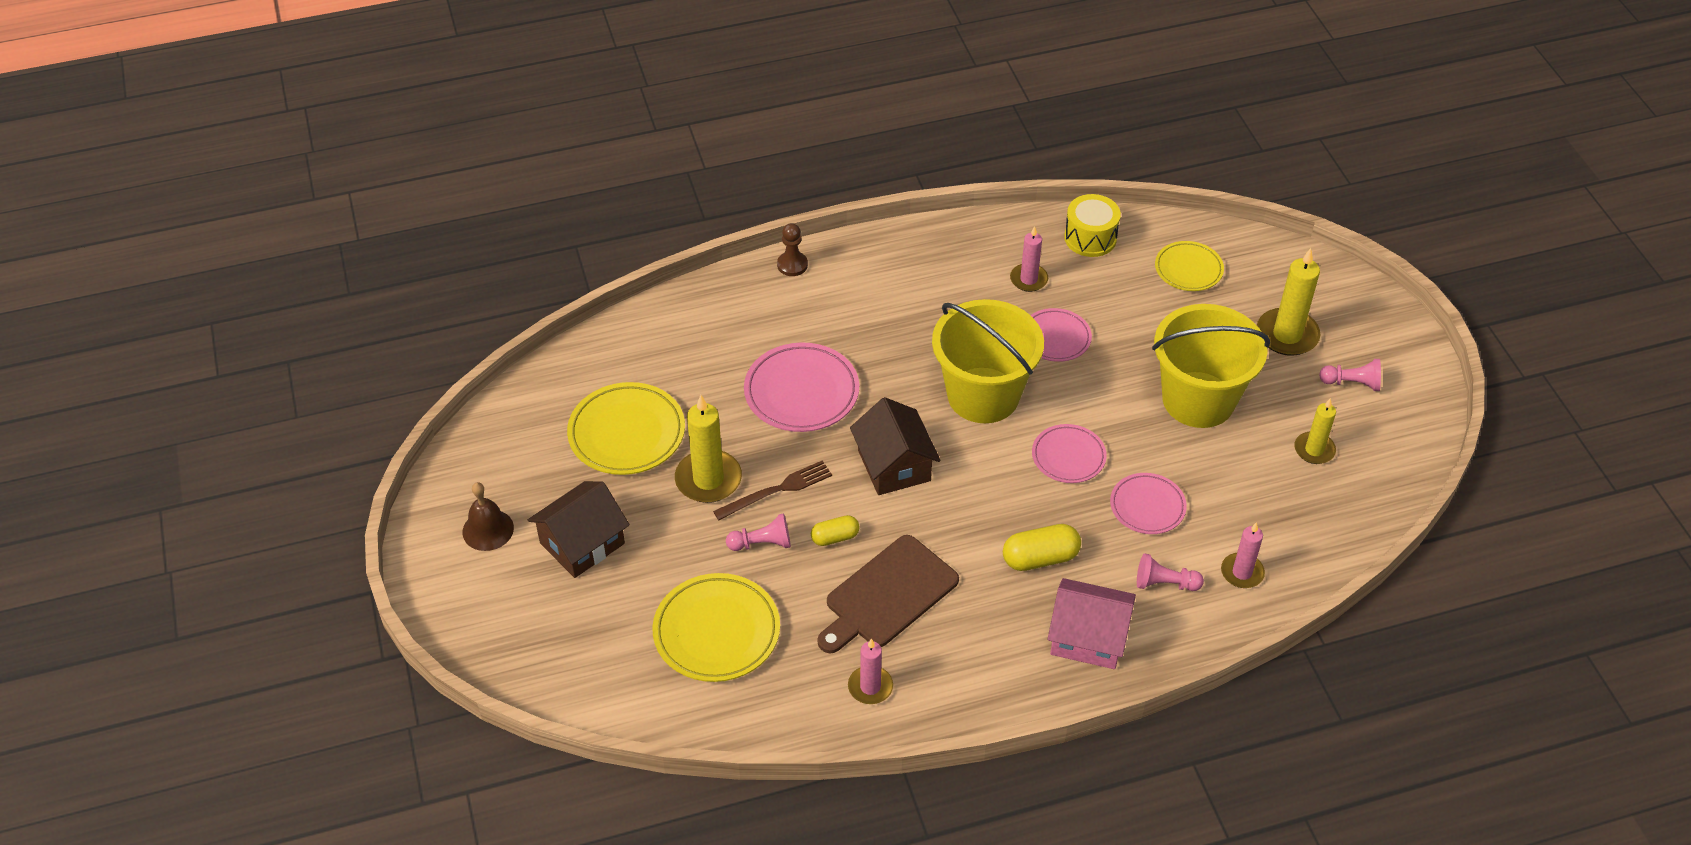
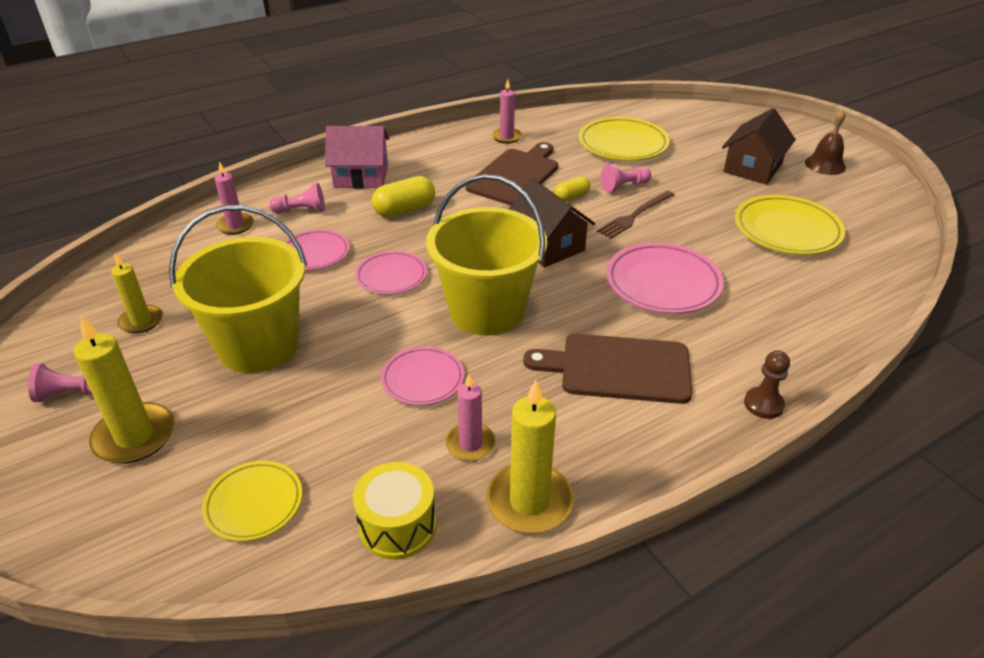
camera: 165 degrees right, 10 degrees down
(708, 479) = (694, 213): yellow candle -> yellow candle (529, 501)
(889, 315) = (618, 368): none -> brown cutting board

